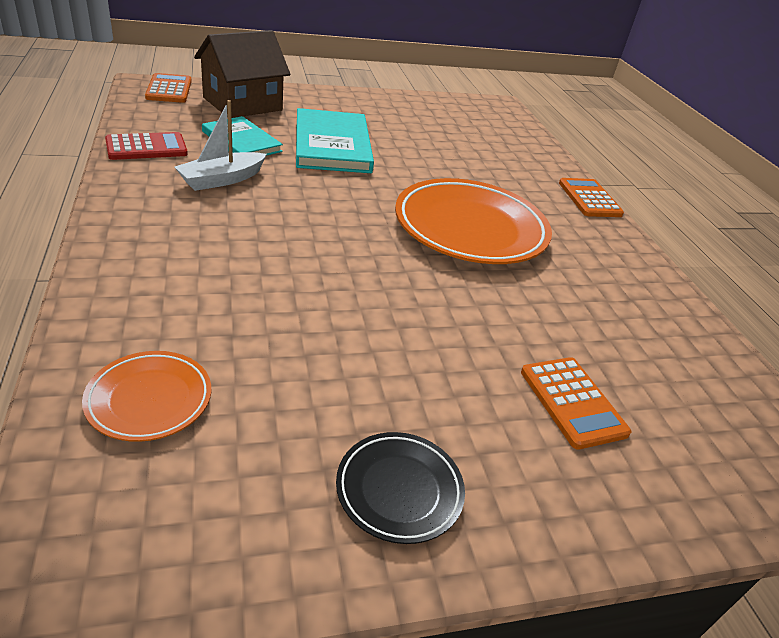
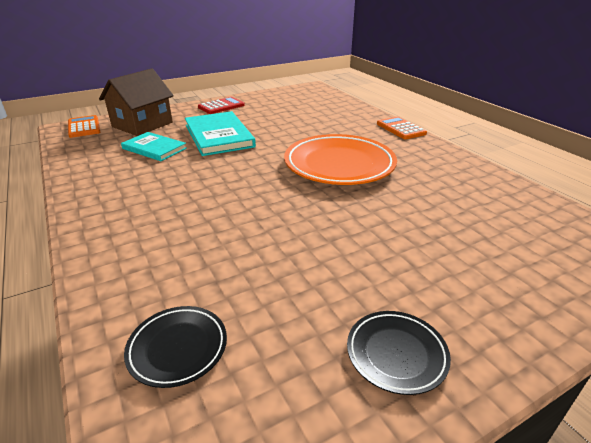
camera: 10 degrees left, 5 degrees down
(146, 147) = (86, 169): red calculator -> red calculator (221, 106)
(149, 399) = (177, 348): orange plate -> black plate
(222, 179) = (153, 176): white boat -> none
(572, 402) = (470, 256): orange calculator -> none

